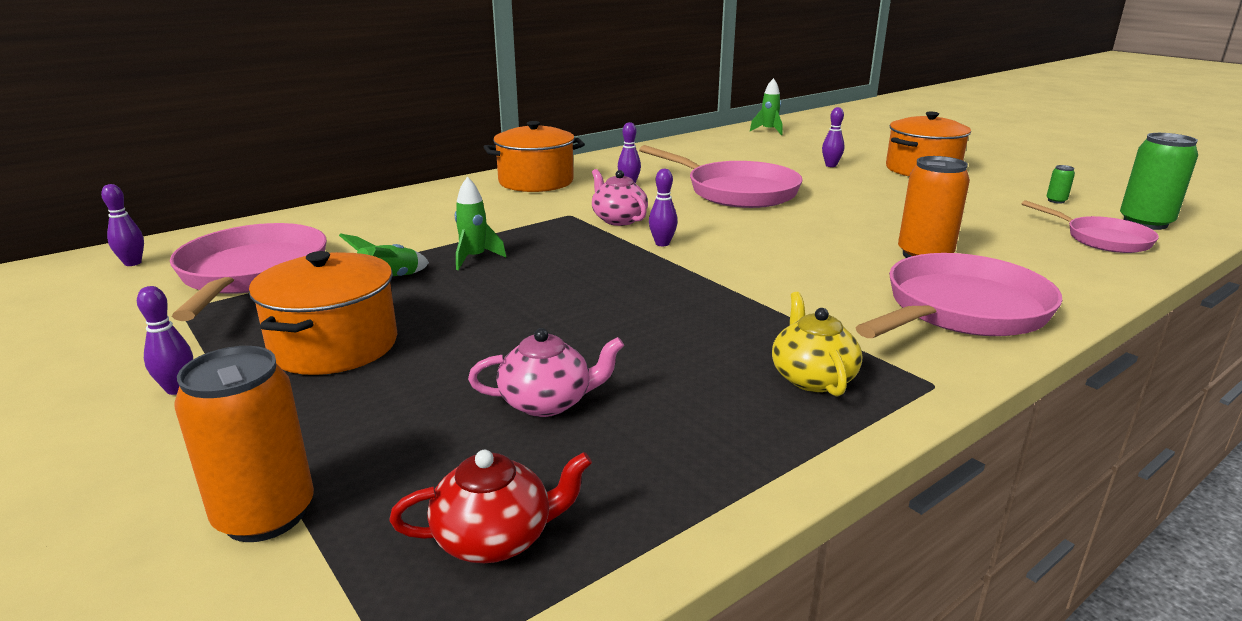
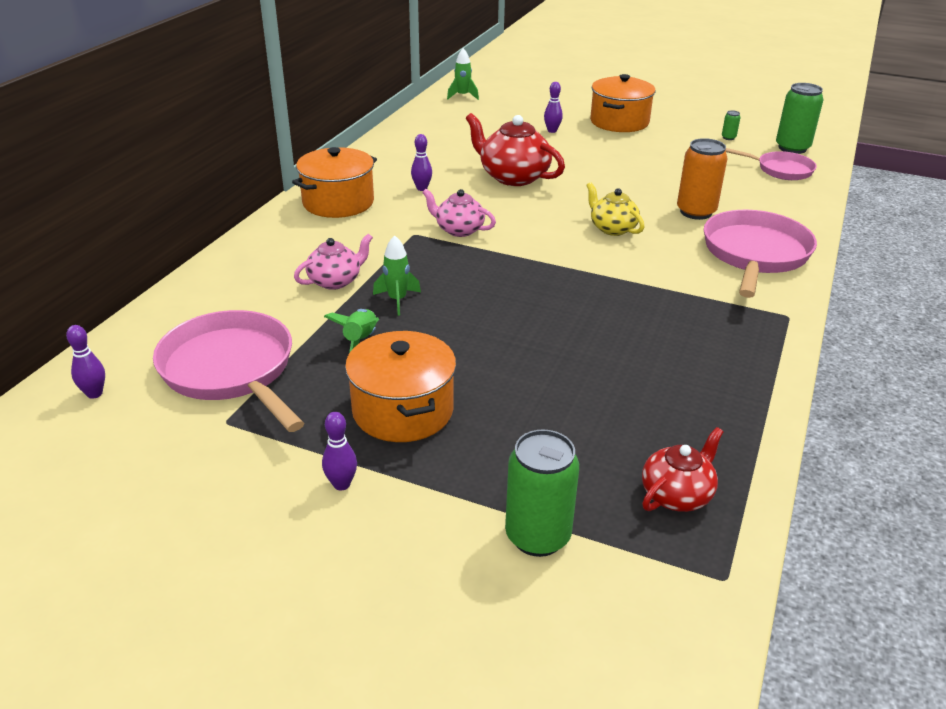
camera: 30 degrees left, 10 degrees up
(265, 515) = (537, 536): orange can -> green can
(547, 402) = (600, 402): pink teapot -> pink teapot (335, 281)
(662, 243) = (519, 246): purple bowling pin -> none
(736, 191) = (513, 177): pink pan -> red teapot
(812, 378) = (724, 333): yellow teapot -> yellow teapot (612, 228)

